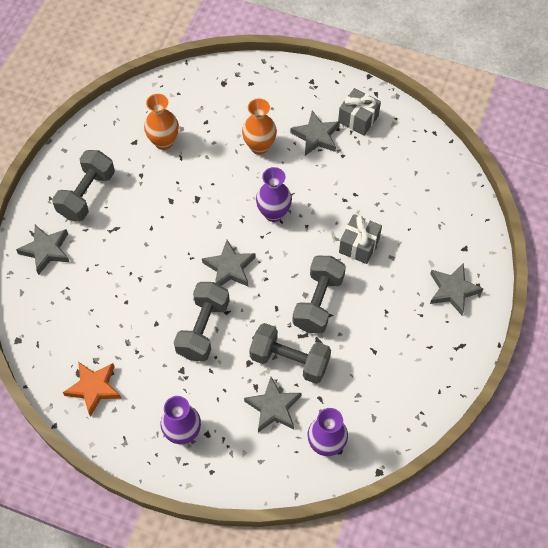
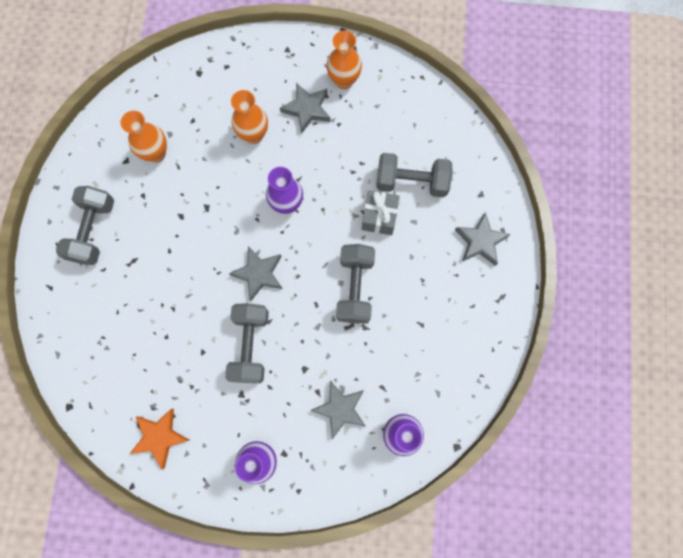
camera: 15 degrees left, 15 degrees up
(46, 250) = (69, 303): grey star -> none
(289, 360) = (343, 356): grey dumbbell -> grey dumbbell (411, 182)
(358, 119) = (344, 80): grey gift -> orange vase

